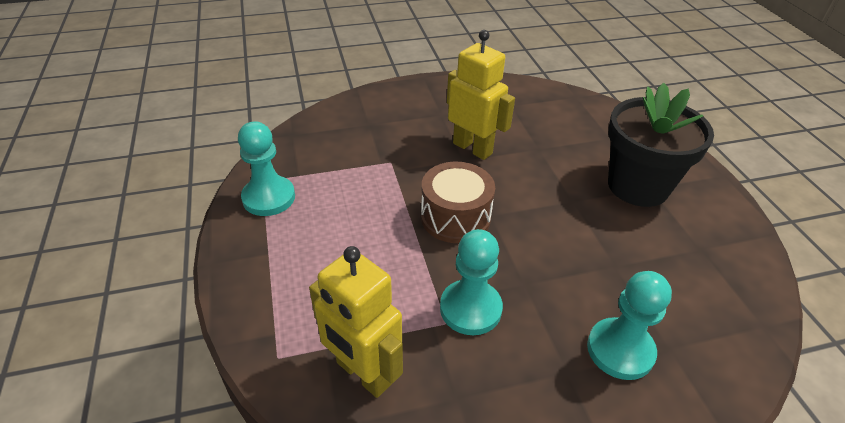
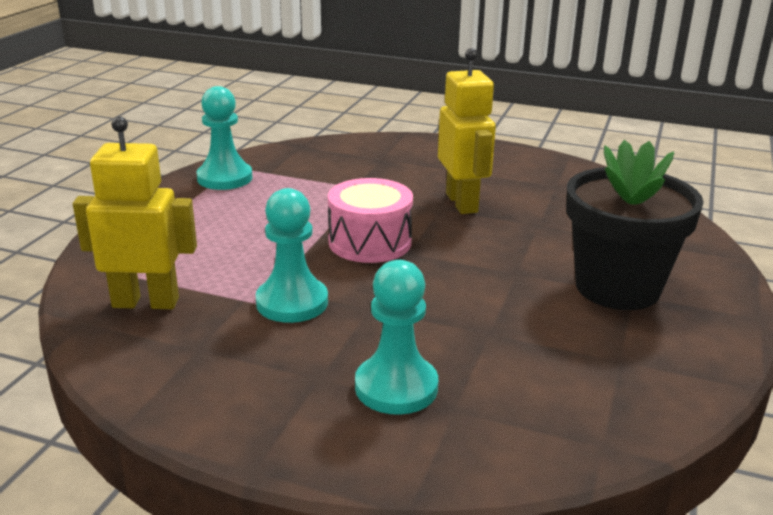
camera: 35 degrees right, 15 degrees down
(363, 373) = (146, 302): yellow robot -> yellow robot turned 105 degrees clockwise
(455, 217) = (370, 242): brown drum -> pink drum

